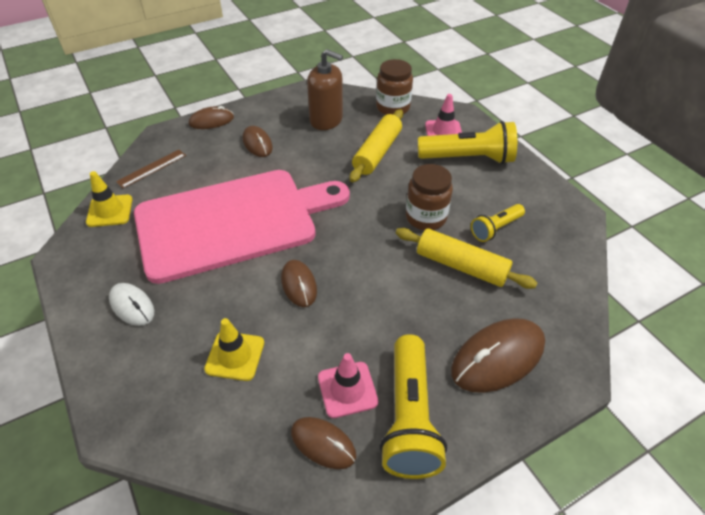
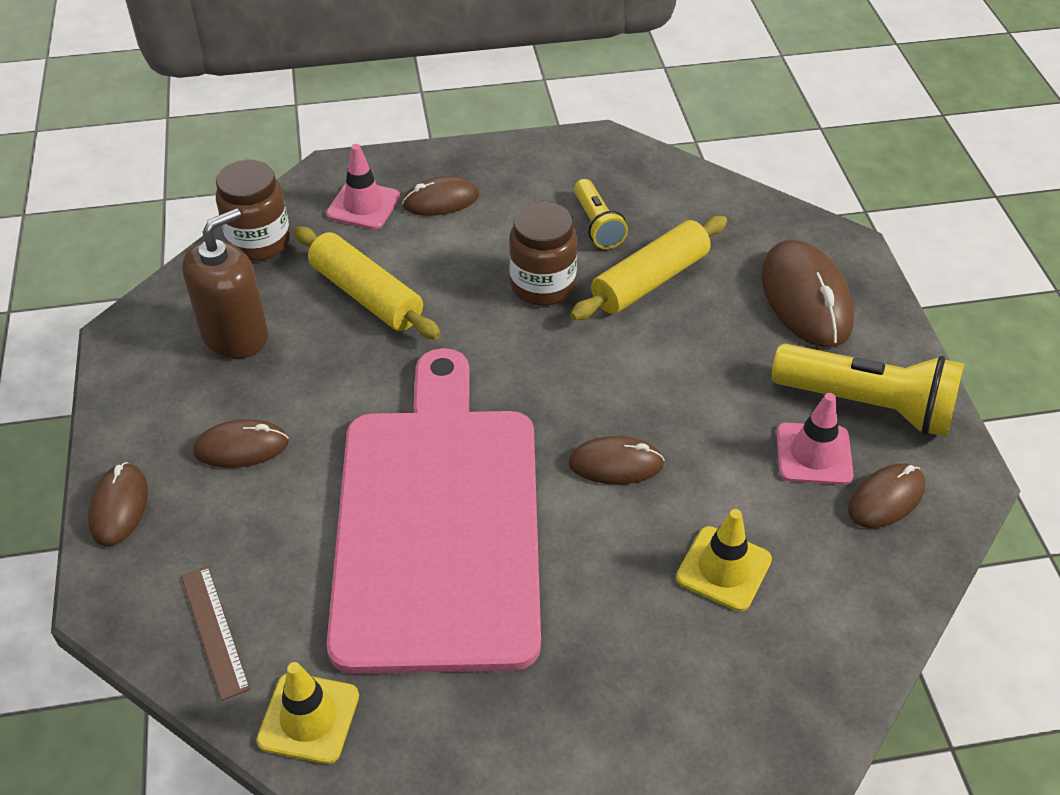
camera: 70 degrees left, 0 degrees up
(132, 306) = (576, 698): white mouse -> none
(468, 158) = (441, 201): yellow flashlight -> brown mouse

